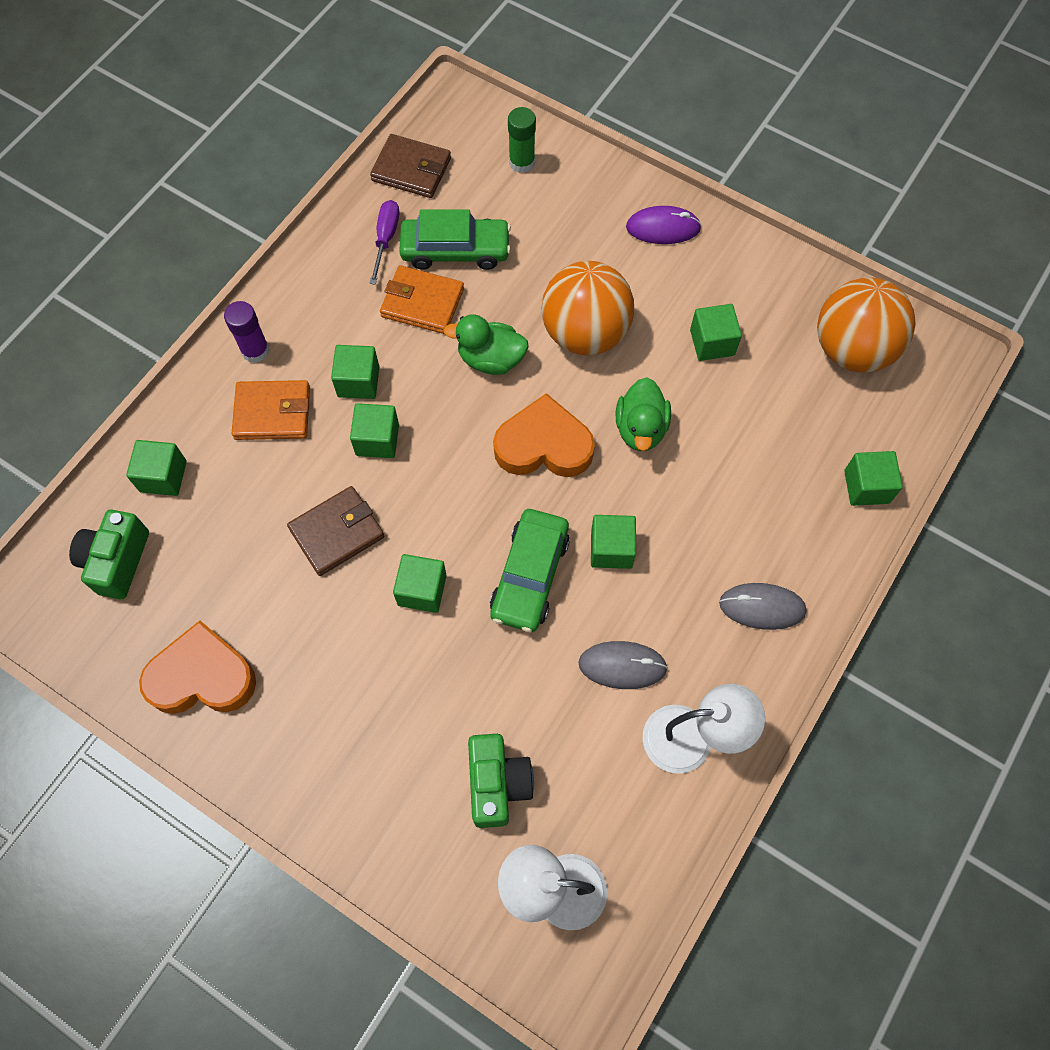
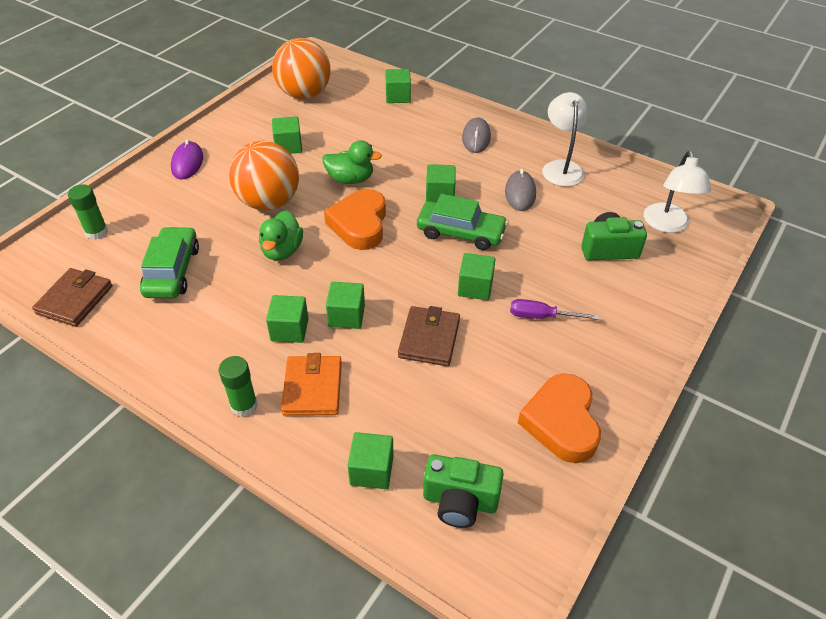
camera: 90 degrees left, 20 degrees down
(255, 350) = (244, 405): purple glue stick -> green glue stick
(337, 532) = (429, 338): brown wallet -> brown wallet turned 45 degrees clockwise
(386, 239) = (146, 315): purple screwdriver -> purple screwdriver (541, 316)
(422, 303) = (220, 291): orange wallet -> none

